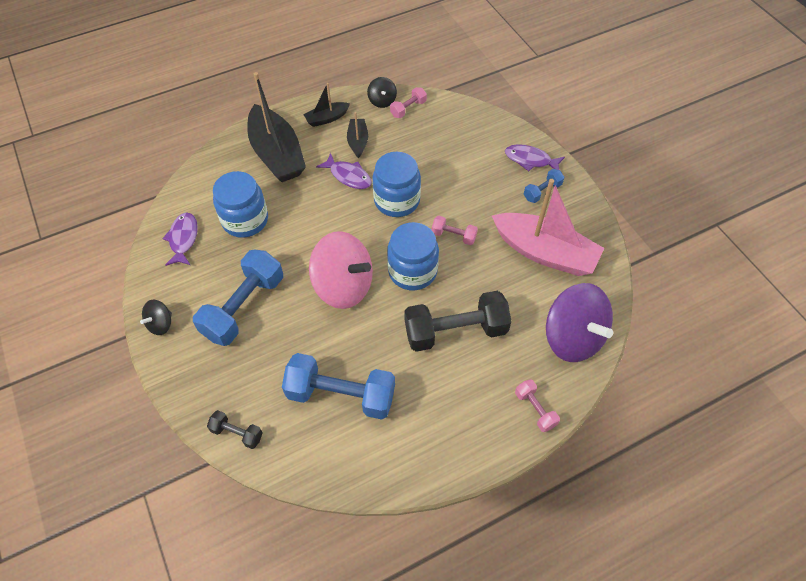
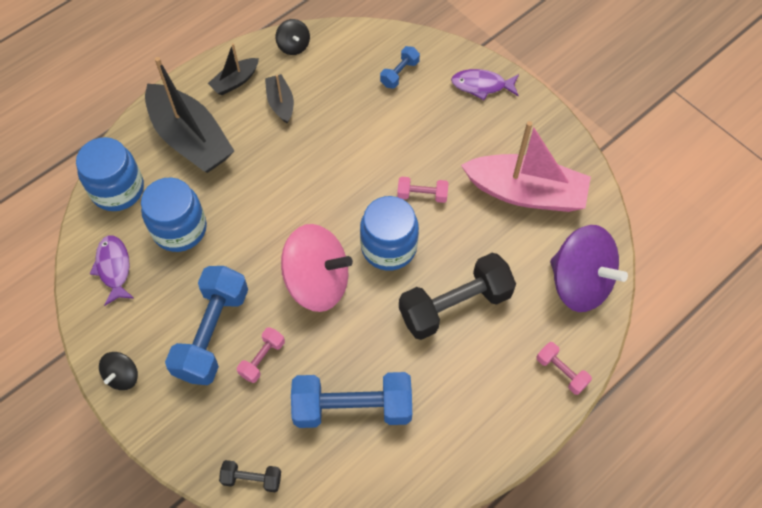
camera: 15 degrees left, 5 degrees up
(348, 176) = (283, 148): purple fish -> none
(397, 200) = (347, 166): blue jar -> blue jar (118, 189)
(408, 109) = (327, 50): pink dumbbell -> pink dumbbell (262, 359)
(542, 191) = (504, 121): blue dumbbell -> blue dumbbell (399, 73)

